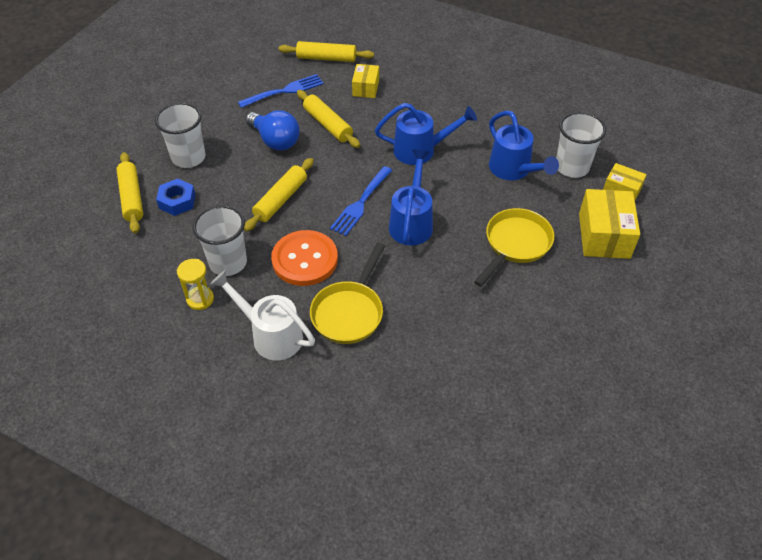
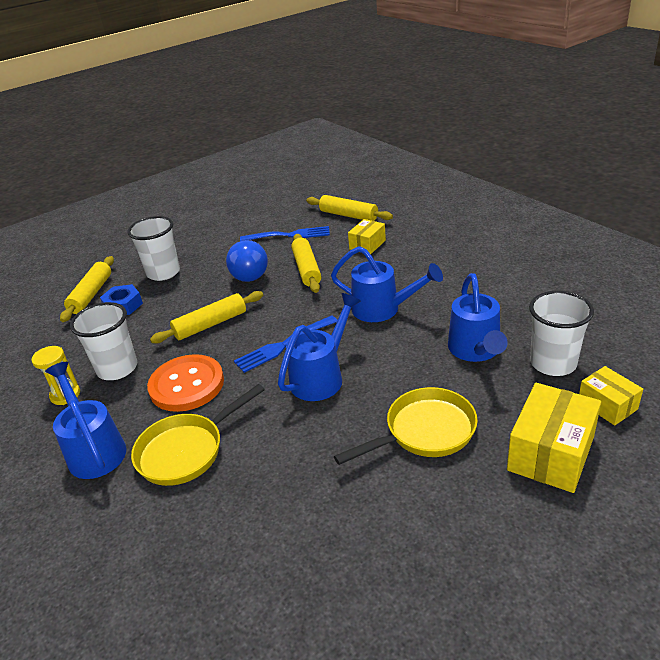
camera: 30 degrees right, 15 degrees down
(271, 335) = (94, 450): white watering can -> blue watering can

